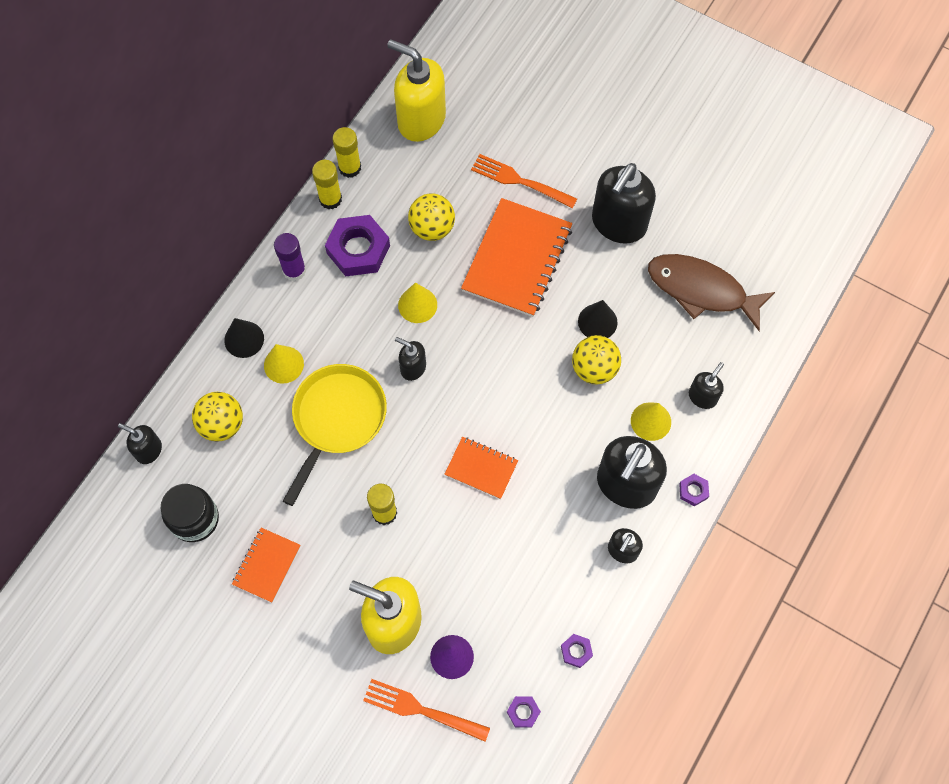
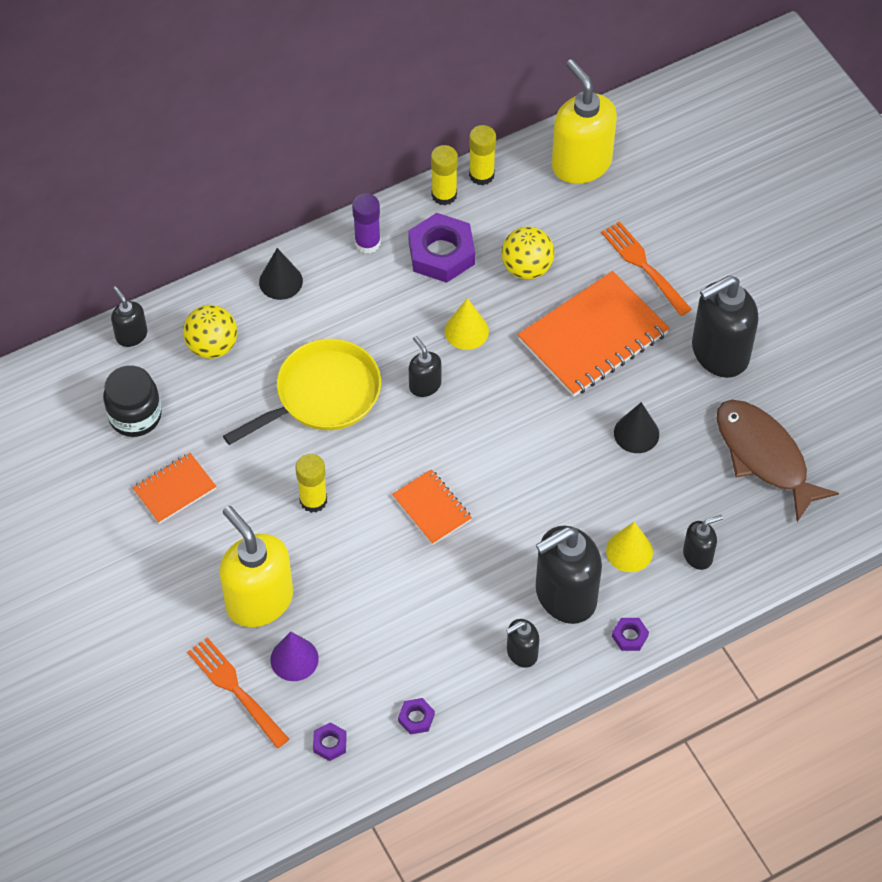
camera: 30 degrees right, 10 degrees down
(283, 364) = (303, 322): yellow cone -> none
(594, 368) = (604, 474): yellow ball -> none

